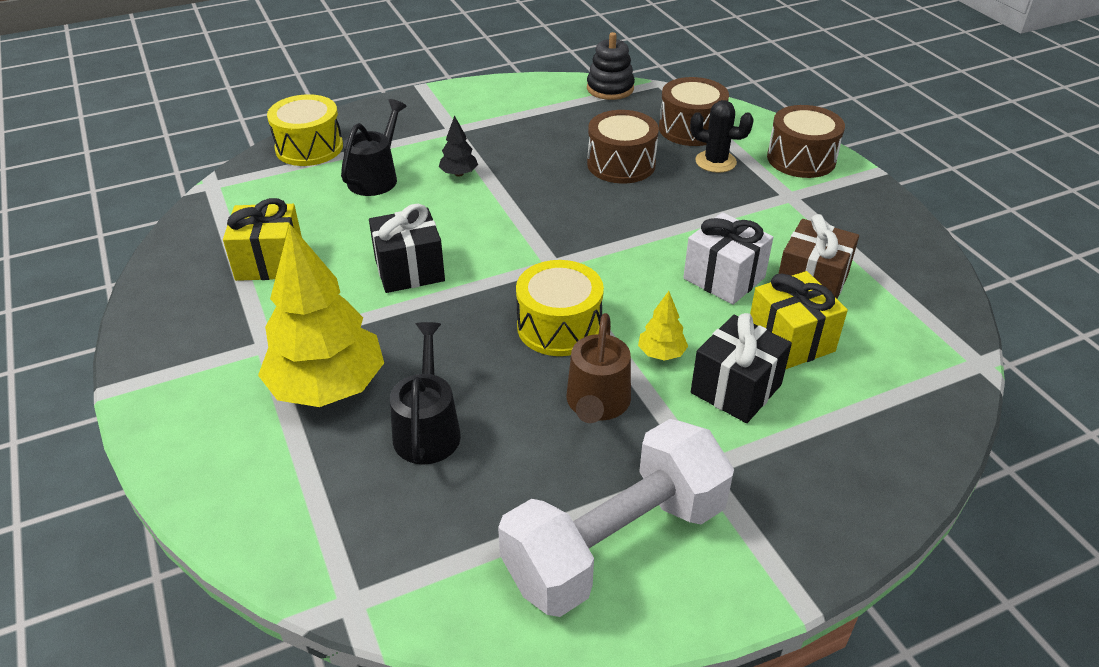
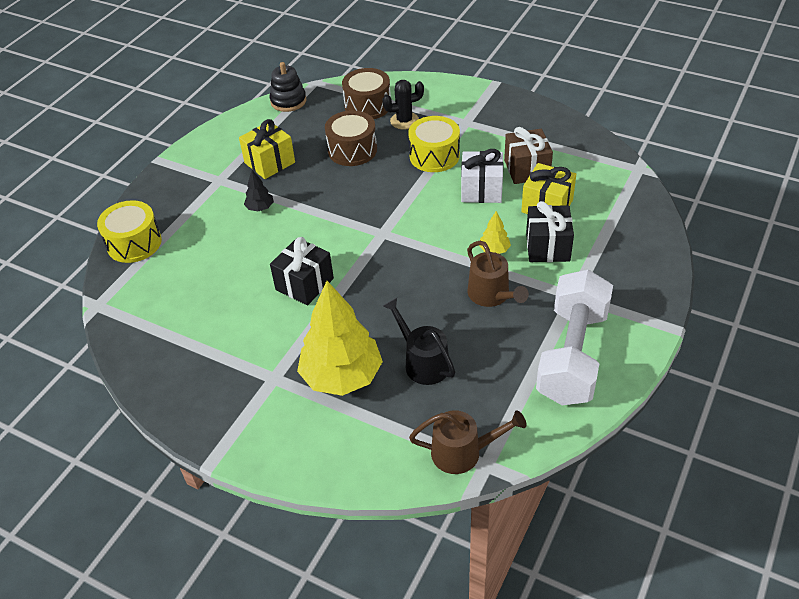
camera: 35 degrees left, 5 degrees up
(270, 262) = (209, 330): yellow gift -> yellow gift (270, 163)
(345, 567) = (463, 452): none -> brown watering can
(376, 177) = (208, 238): black watering can -> none
(559, 326) = (427, 266): yellow drum -> yellow drum (434, 156)
(801, 159) = (448, 95): brown drum -> none

